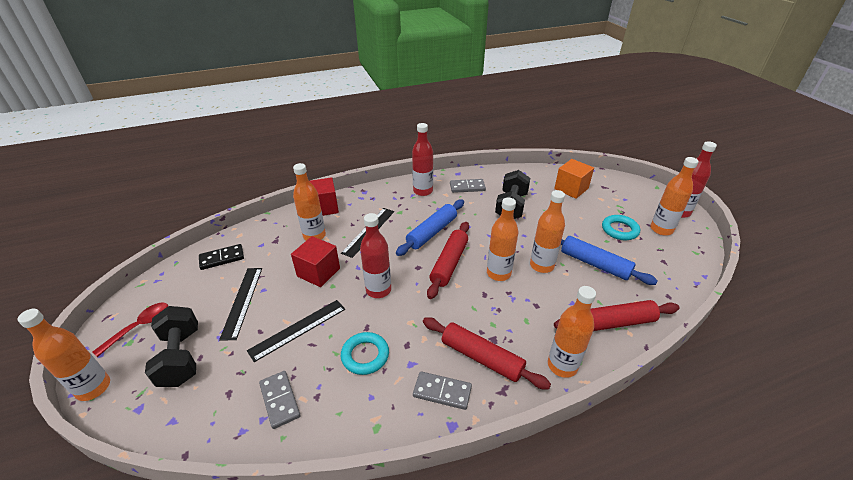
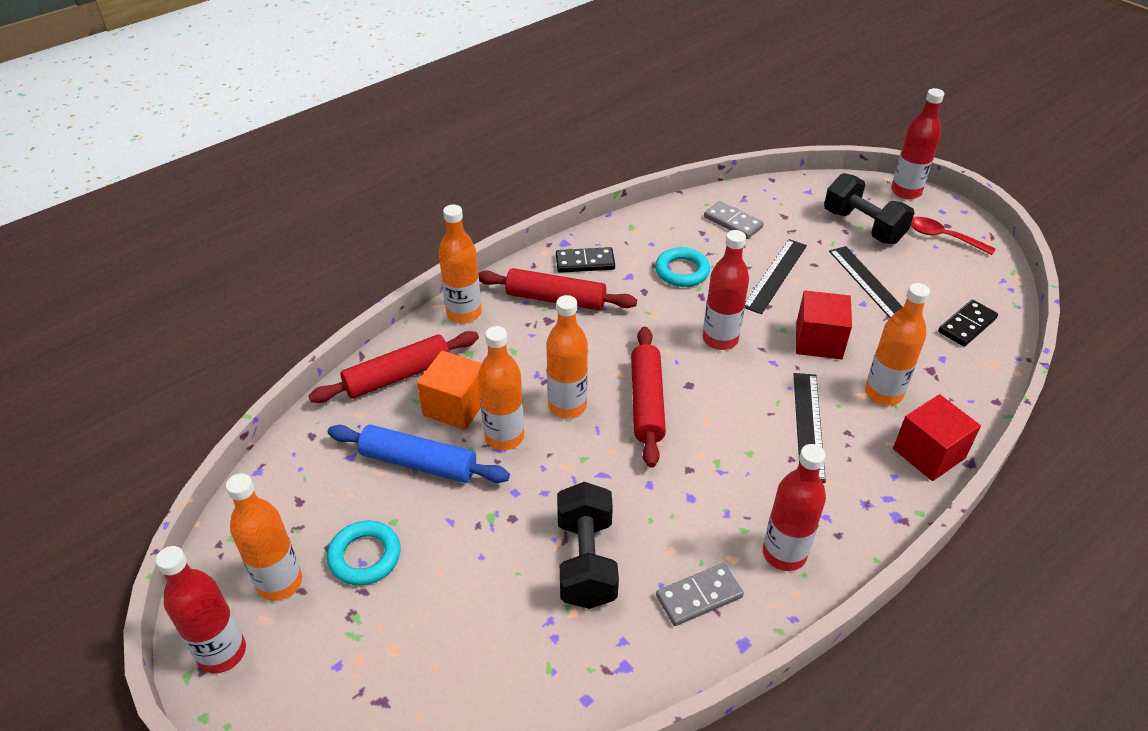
camera: 160 degrees right, 5 degrees up
(94, 388) = (906, 191): orange bottle -> red bottle
(140, 327) = (943, 237): red spoon -> red spoon turned 105 degrees clockwise
(432, 232) = (705, 453): blue rolling pin -> none
(442, 392) = (585, 262): grey domino -> black domino
(571, 189) = (463, 666): orange cube -> orange cube (455, 406)

